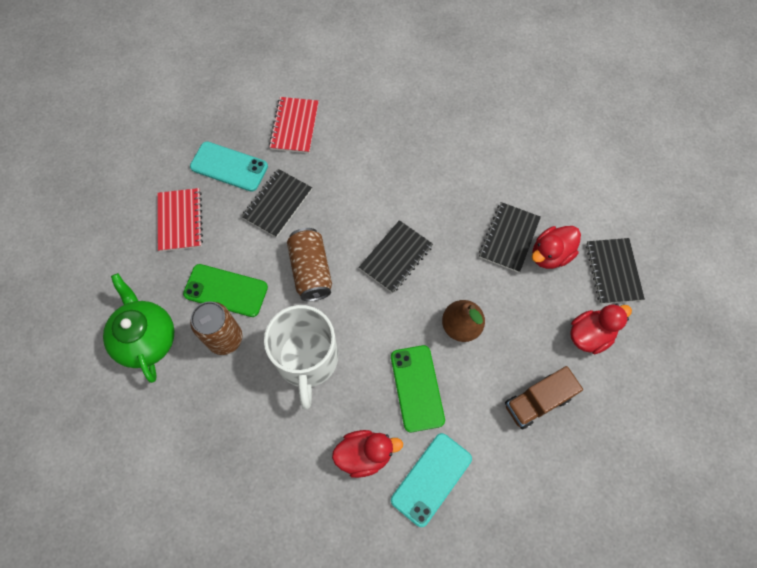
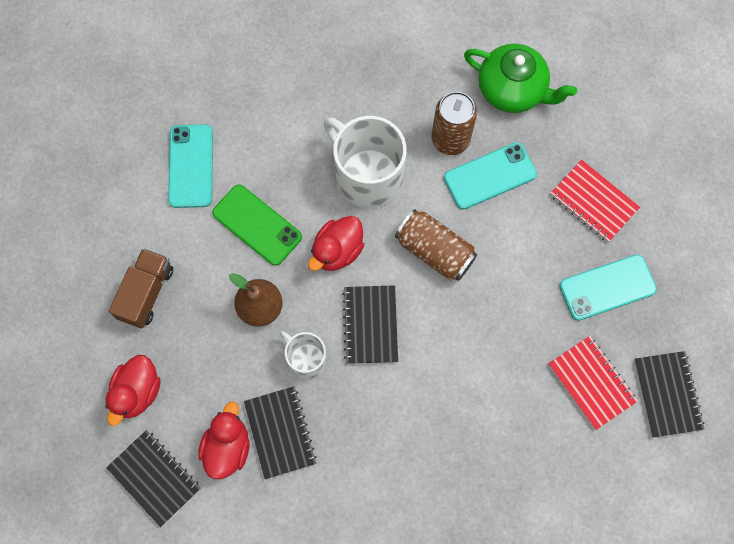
camera: 140 degrees right, 5 degrees up
(226, 290) = (490, 176): green phone -> turquoise phone
(277, 204) = (525, 288): black notebook -> black notebook (667, 394)
(365, 454) = (258, 143): red duck -> red duck (337, 251)
(456, 269) = (306, 359): none -> white mug

